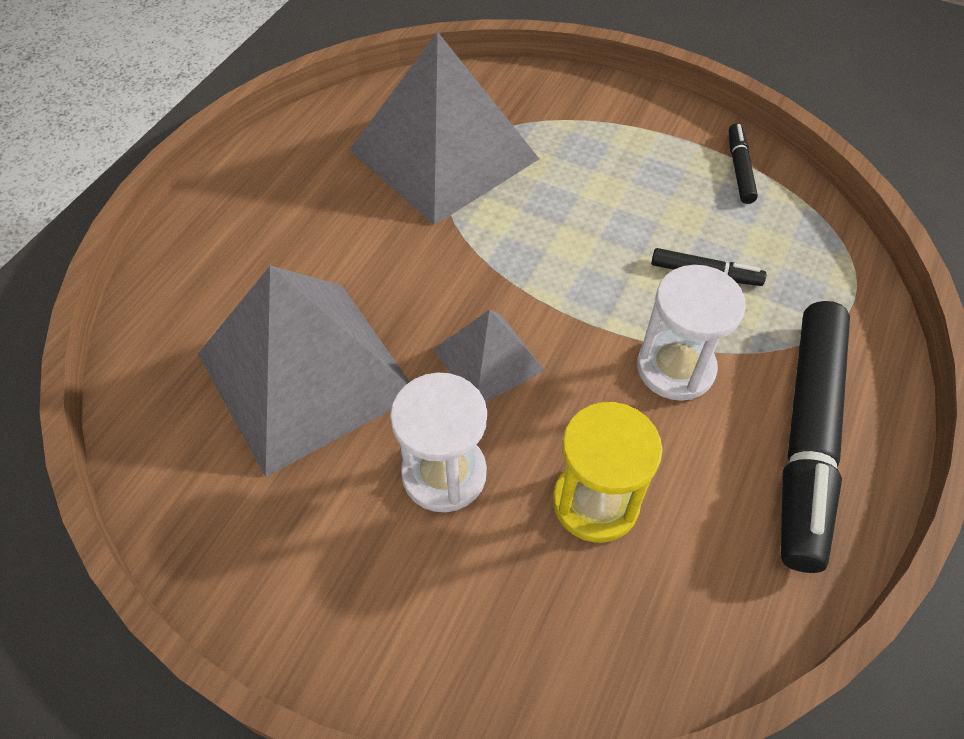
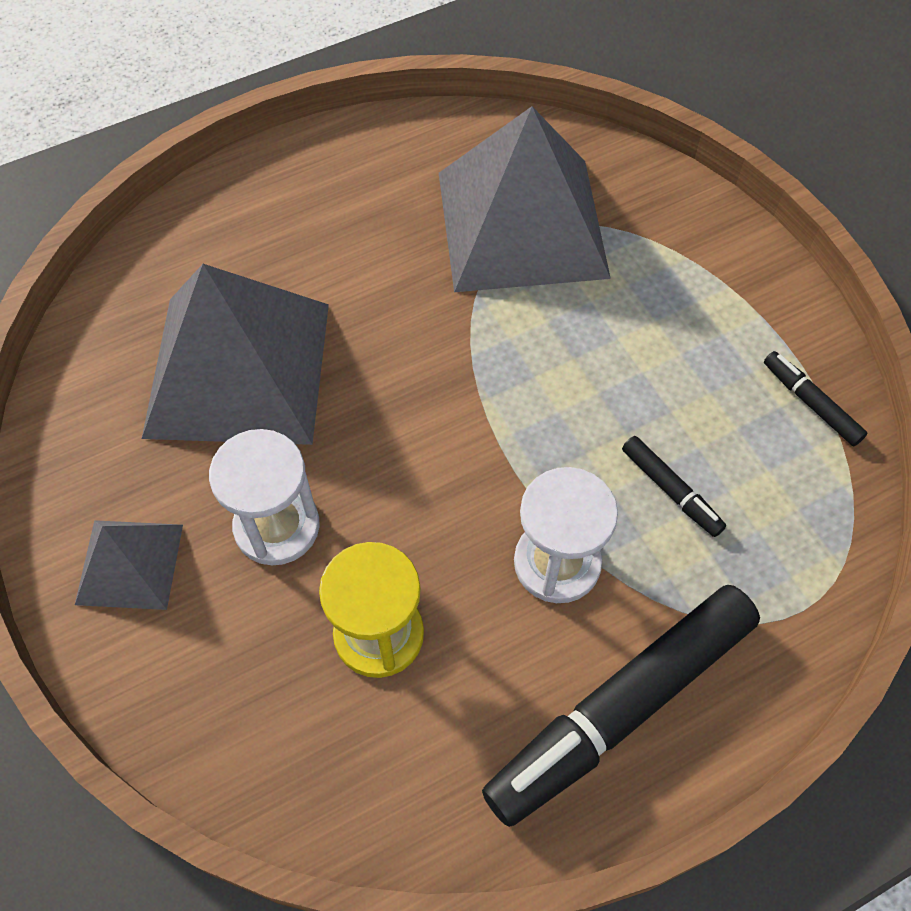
camera: 35 degrees right, 5 degrees up
(488, 359) = (396, 449): grey pyramid -> grey pyramid (129, 564)
(739, 169) = (811, 403): black marker -> black marker turned 75 degrees counterclockwise

